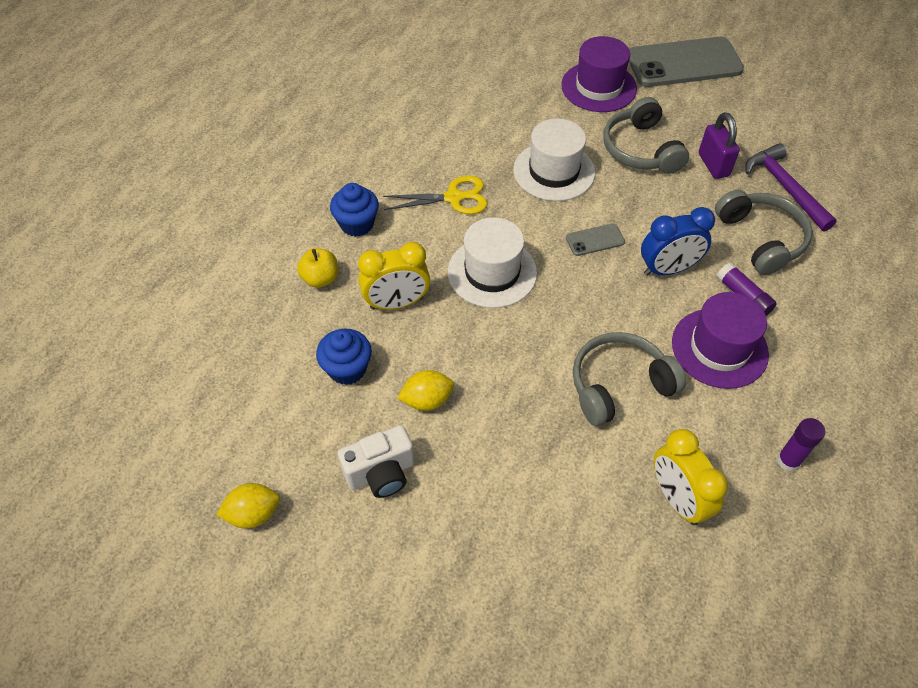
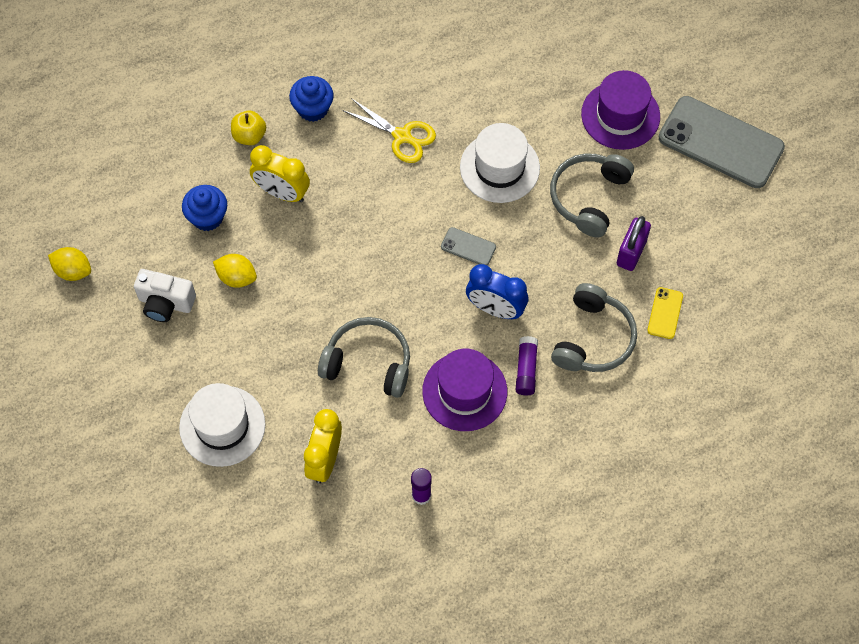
camera: 40 degrees right, 10 degrees up
(492, 272) = (369, 217): white hat -> white hat (222, 426)
(785, 187) = (665, 313): purple hammer -> yellow phone

